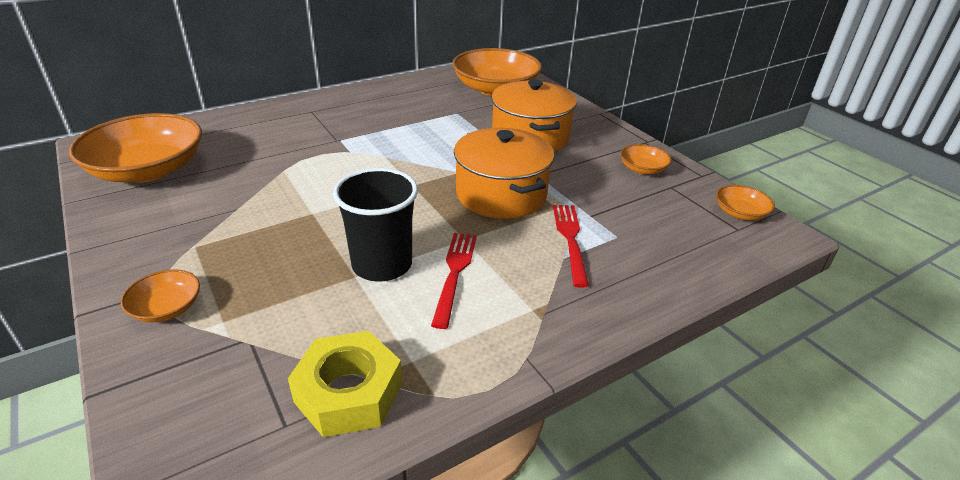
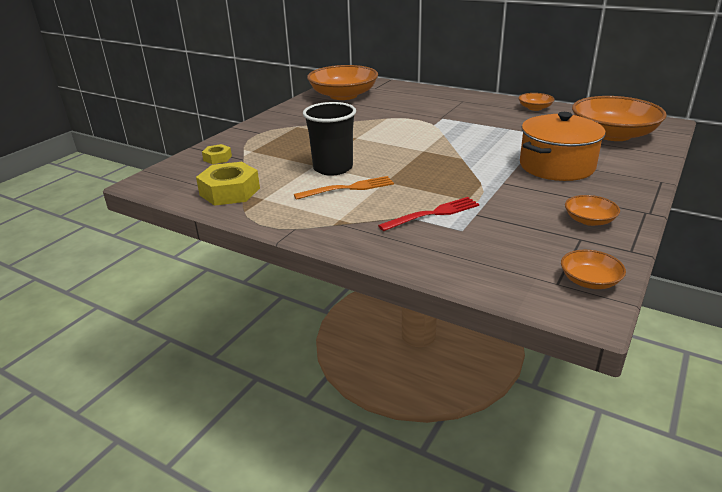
camera: 65 degrees right, 5 degrees down
(167, 308) = (250, 138): orange bowl -> orange bowl (535, 108)
(196, 371) = (217, 158): none -> yellow nut
(454, 273) = (348, 188): red fork -> orange fork
(501, 194) = (455, 178): orange pot -> none

